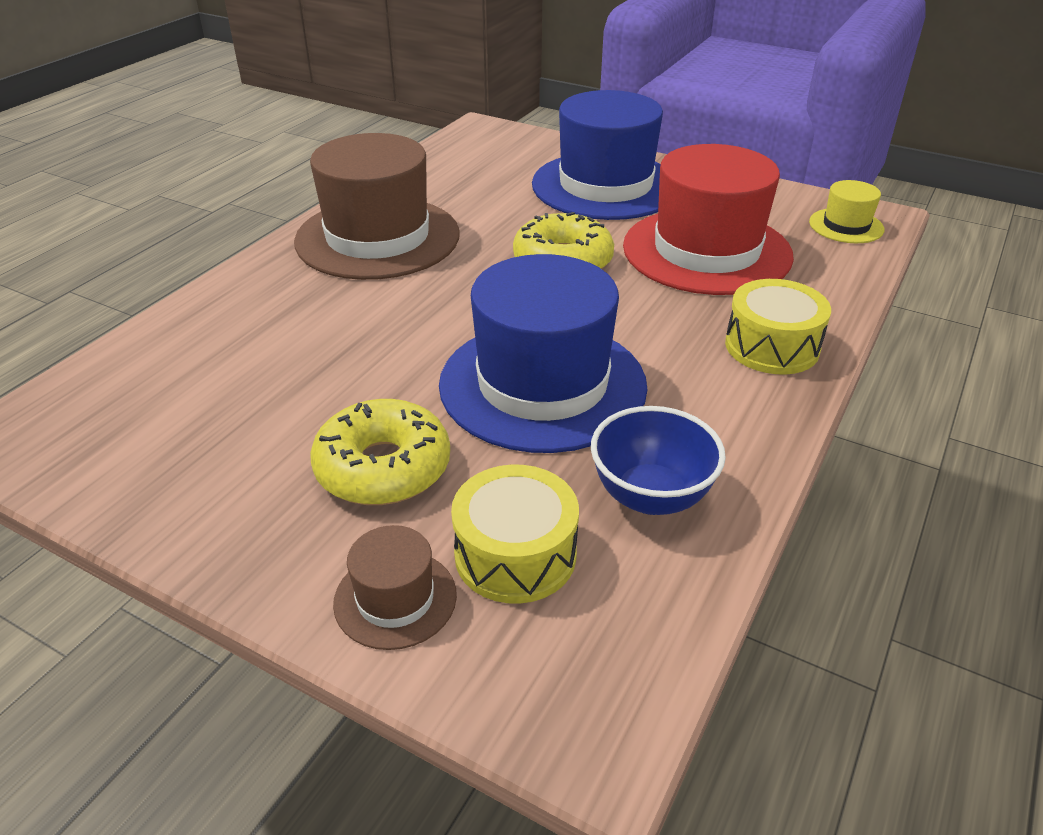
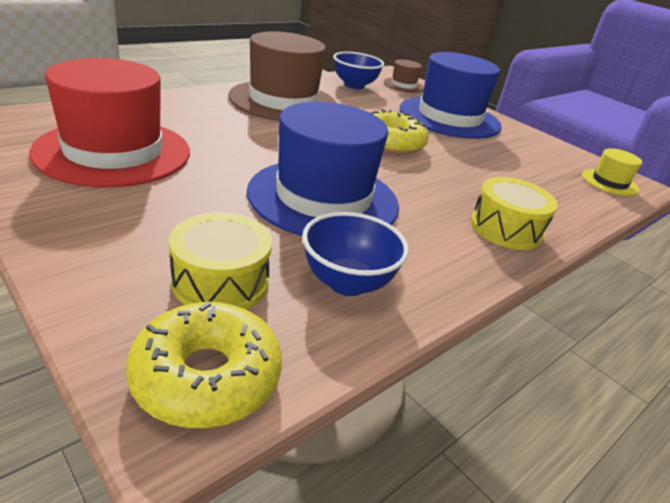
camera: 15 degrees right, 5 degrees down
(383, 467) = (179, 205): yellow donut -> yellow donut (206, 377)
(395, 599) = (116, 276): brown hat -> brown hat (403, 85)
(449, 171) = (354, 85): none -> blue bowl
(706, 251) = (495, 166): red hat -> red hat (113, 152)

